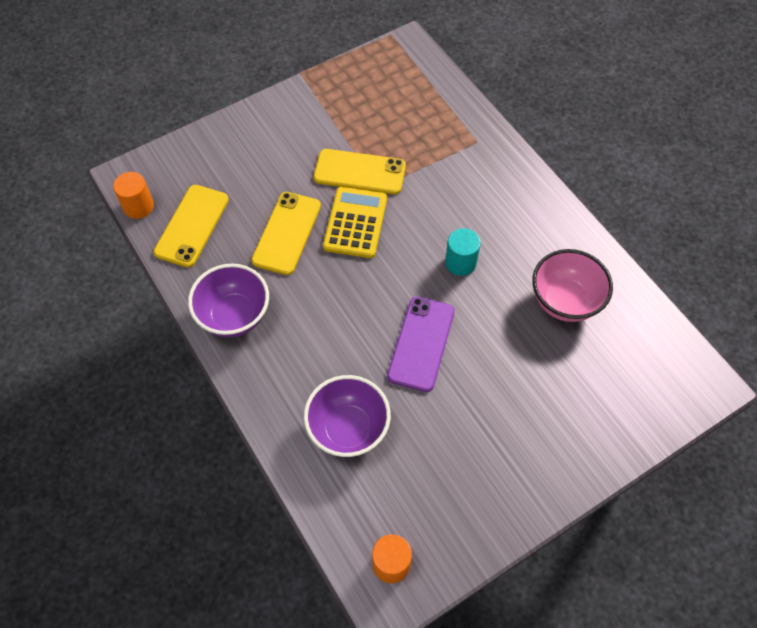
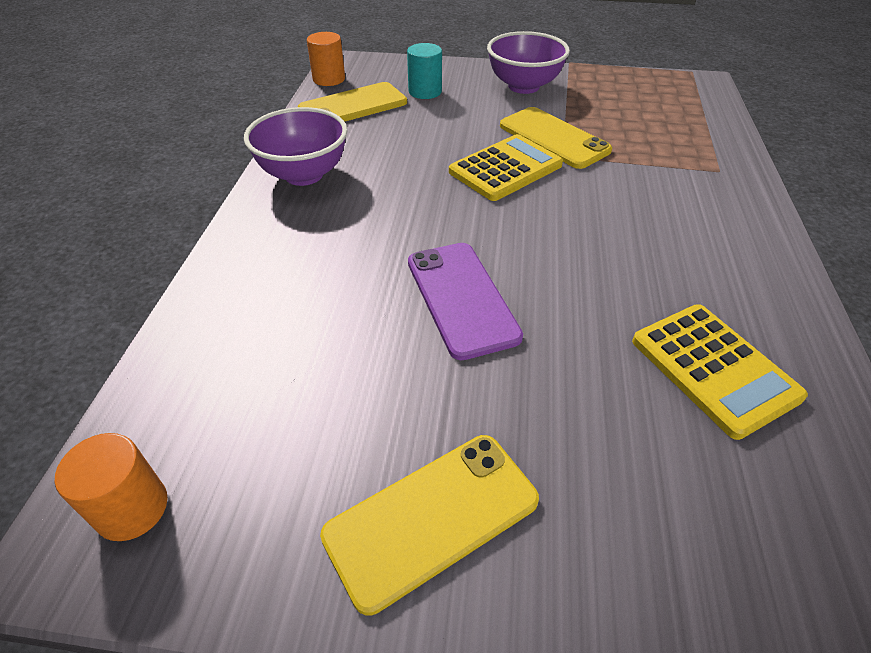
camera: 40 degrees right, 15 degrees down
(287, 233) = (428, 145): yellow phone -> yellow phone (432, 517)
(348, 429) = (281, 324): purple bowl -> purple bowl (523, 86)
(421, 343) = (461, 298): purple phone -> purple phone turned 75 degrees counterclockwise
(460, 262) = (594, 254): turquoise cylinder -> turquoise cylinder (425, 92)
(565, 301) = (714, 368): pink bowl -> yellow calculator

